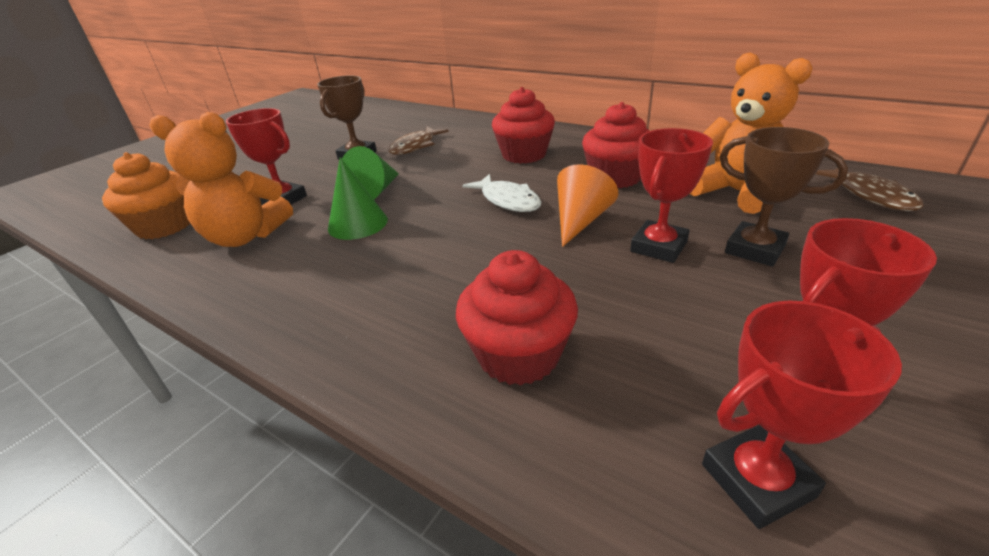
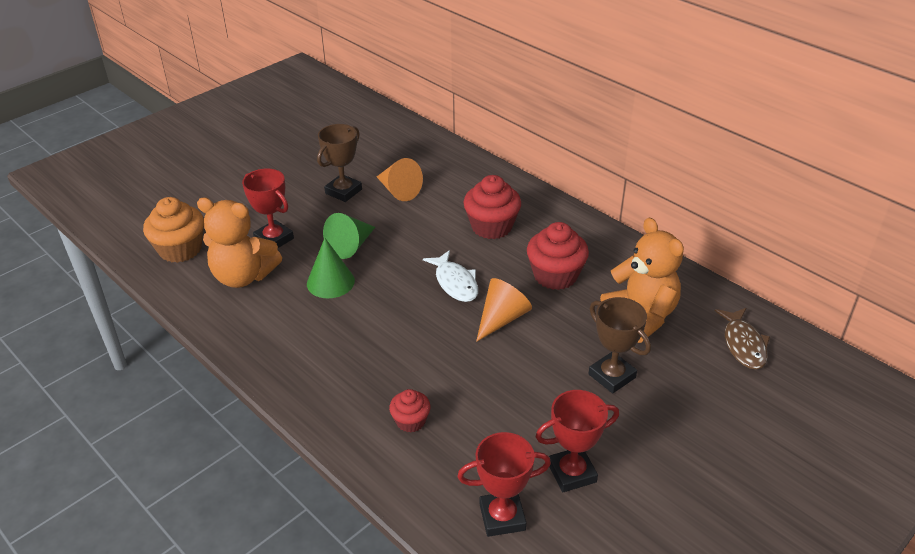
camera: 10 degrees right, 5 degrees up
(415, 146) = (398, 191): brown fish -> orange cone
(518, 355) = (410, 421): red cupcake -> red cupcake, size x0.57
(658, 247) = (545, 358): red trophy -> none

